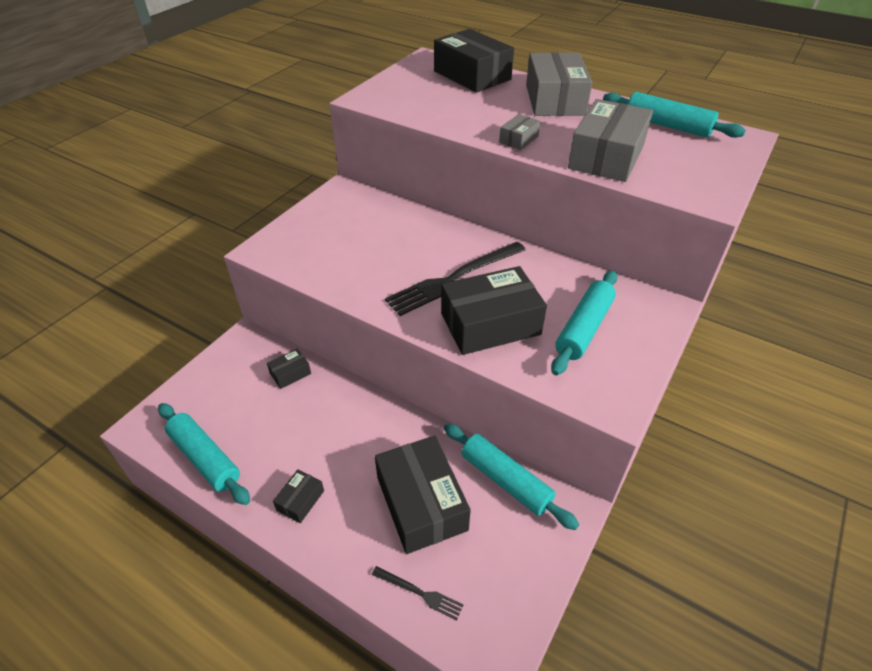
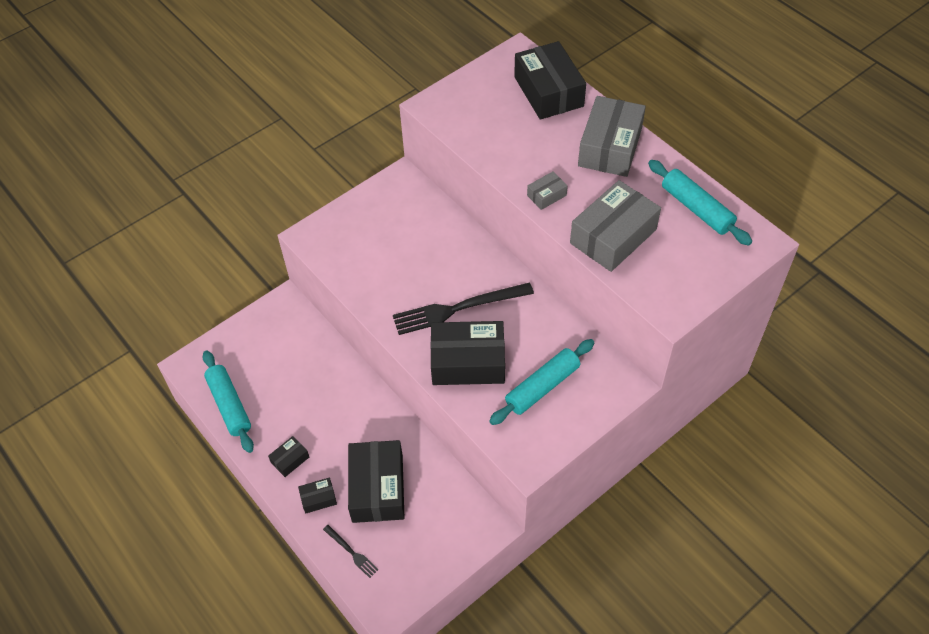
camera: 20 degrees right, 10 degrees up
(290, 373) = (313, 347): black box -> black box (318, 498)
(506, 480) = (449, 489): turquoise rolling pin -> none

